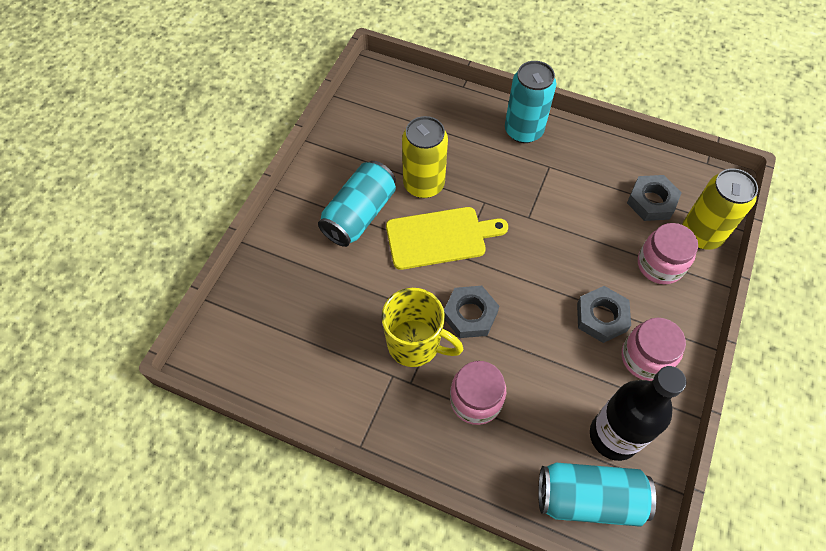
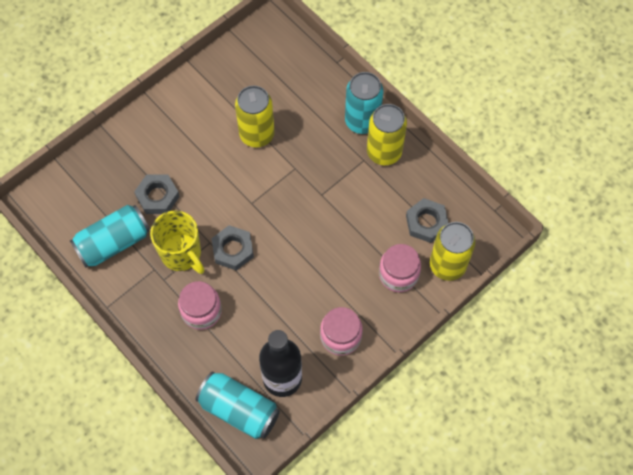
camera: 25 degrees right, 5 degrees up
(359, 214) = (195, 138): turquoise can -> turquoise can (113, 243)
(440, 237) = (245, 182): yellow cutting board -> none
(564, 151) = (384, 152): none -> yellow can
(601, 317) = (328, 293): grey nut -> grey nut (157, 196)

